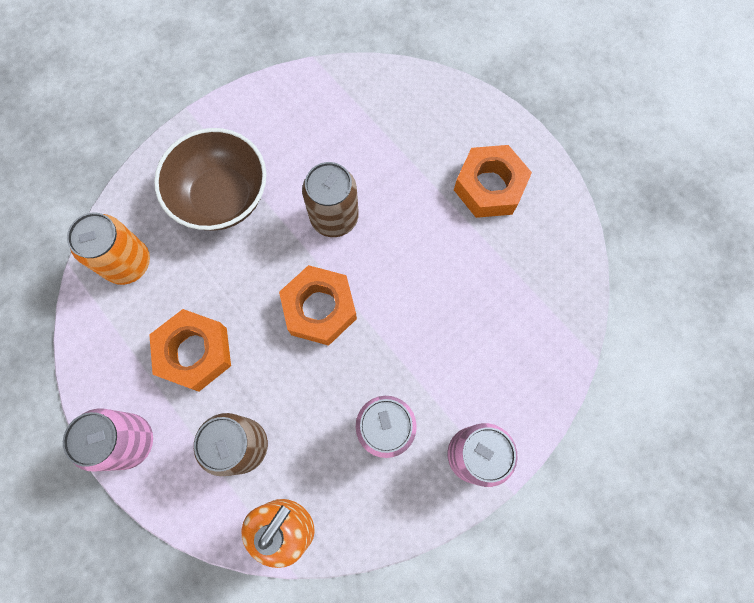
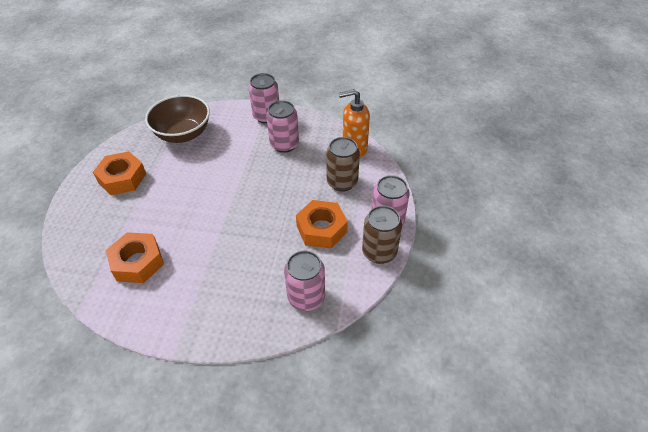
camera: 130 degrees left, 25 degrees down
(128, 263) = (306, 297): orange can -> pink can
(222, 197) = (223, 284): brown bowl -> brown bowl (183, 134)
(319, 308) = (250, 198): orange nut -> orange nut (137, 262)
(334, 217) = (192, 225): brown can -> brown can (379, 252)

